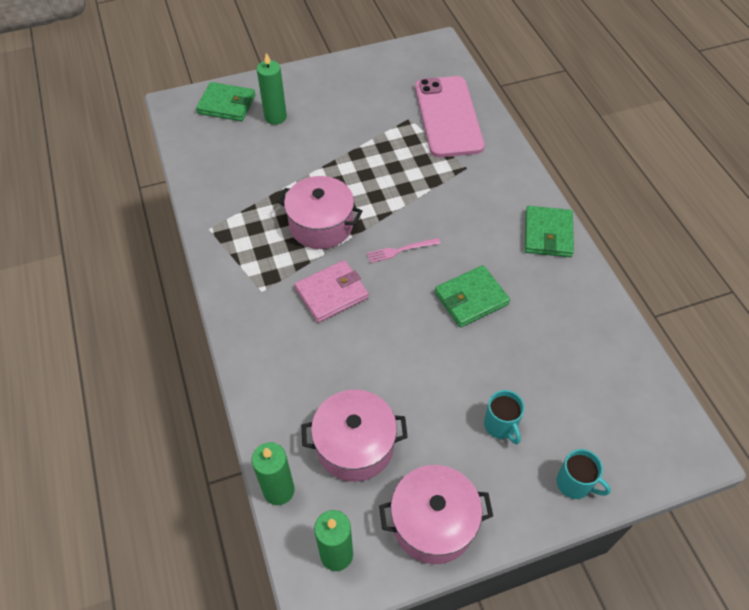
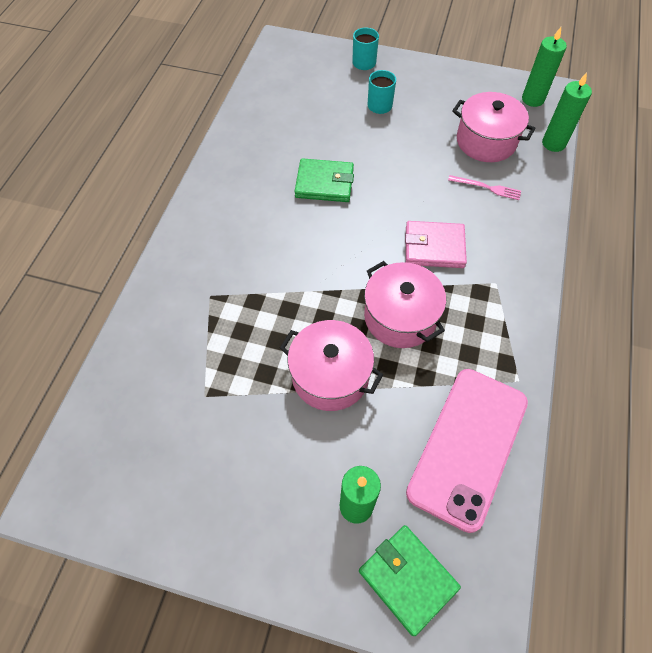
camera: 145 degrees left, 5 degrees up
(400, 250) = (346, 250): pink fork -> pink fork (487, 188)
(433, 523) = (463, 85): pink pot -> pink pot (330, 375)
(448, 117) = (162, 370): pink phone -> pink phone (468, 446)
(548, 234) = (212, 195): green wallet -> none

